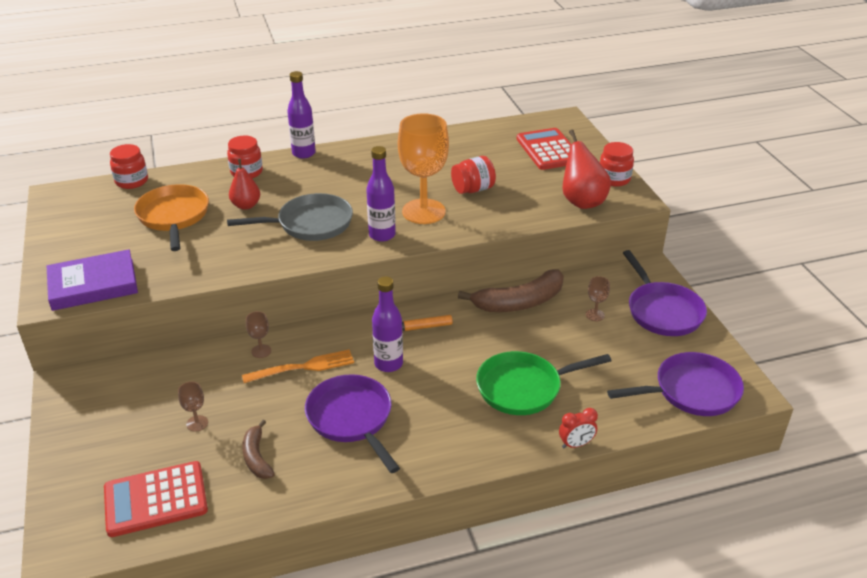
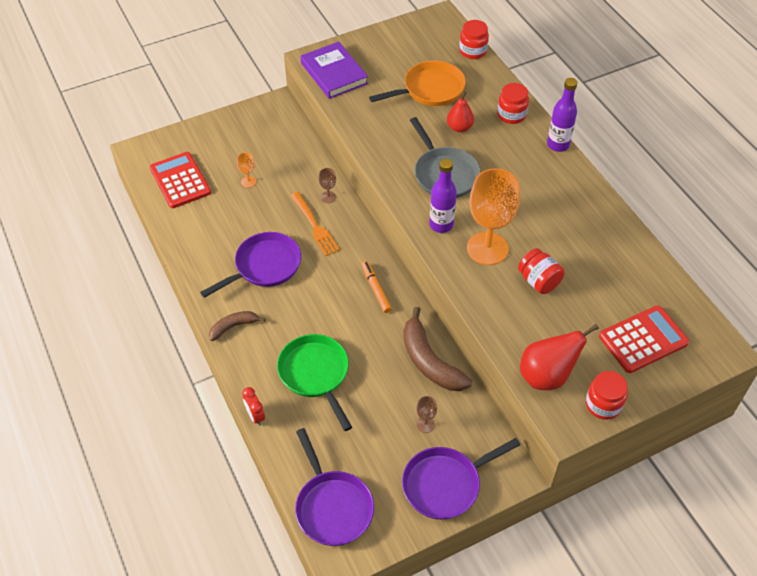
camera: 80 degrees right, 15 degrees up
(197, 423) = (248, 182): brown goblet -> orange goblet
(256, 457) = (221, 221): brown banana -> brown banana (233, 327)
(388, 364) = (328, 278): purple bottle -> none

